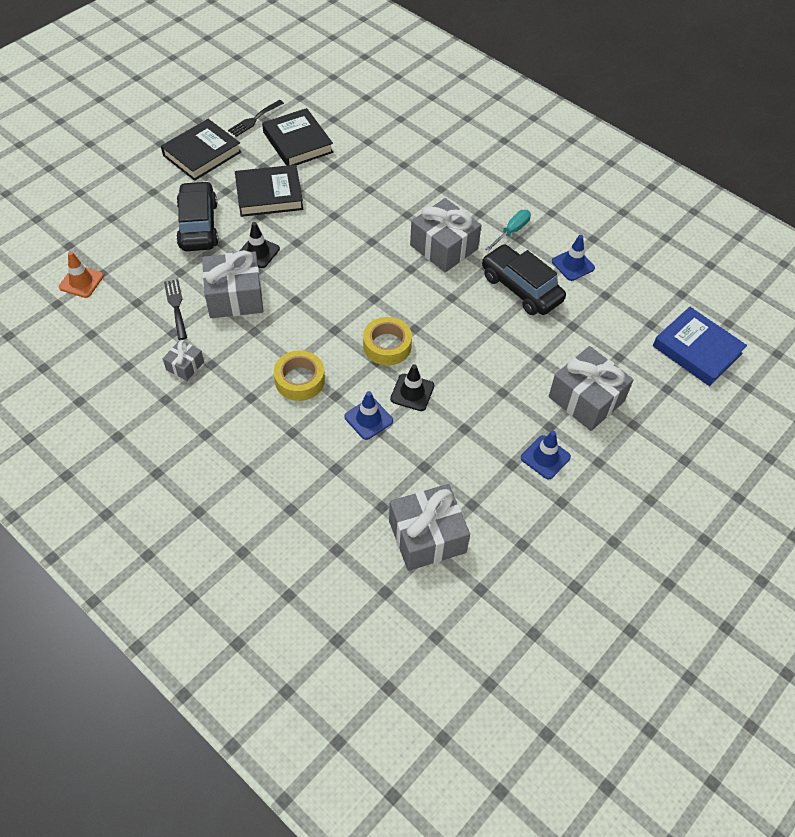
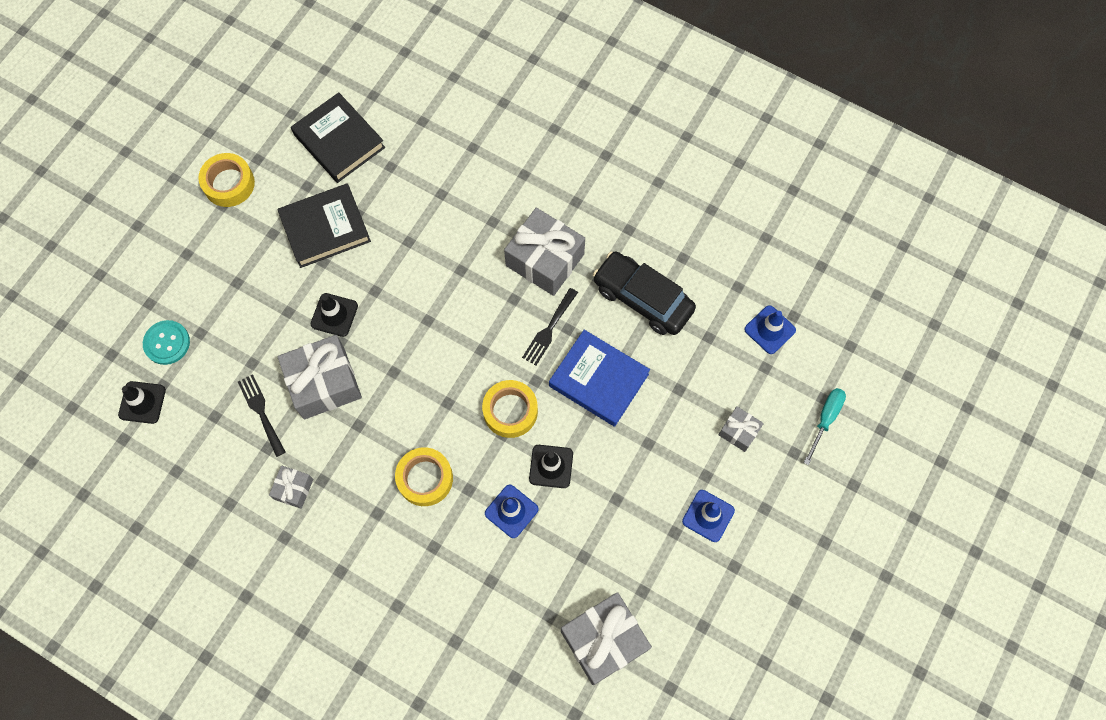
camera: 10 degrees left, 15 degrees up
(81, 282) = (142, 402): orange traffic cone -> black traffic cone
(116, 246) = (167, 343): none -> turquoise button
(198, 225) = (254, 292): black car -> none
(202, 154) = (229, 184): black book -> yellow tape
(254, 119) = (278, 117): black fork -> black fork (549, 329)
(511, 231) = (617, 220): turquoise screwdriver -> turquoise screwdriver (825, 419)
(573, 265) = (695, 252): blue traffic cone -> blue traffic cone (769, 330)
(586, 399) = (739, 432): grey gift -> grey gift, size x0.51
(697, 350) = (848, 339): blue book -> blue book (598, 380)

